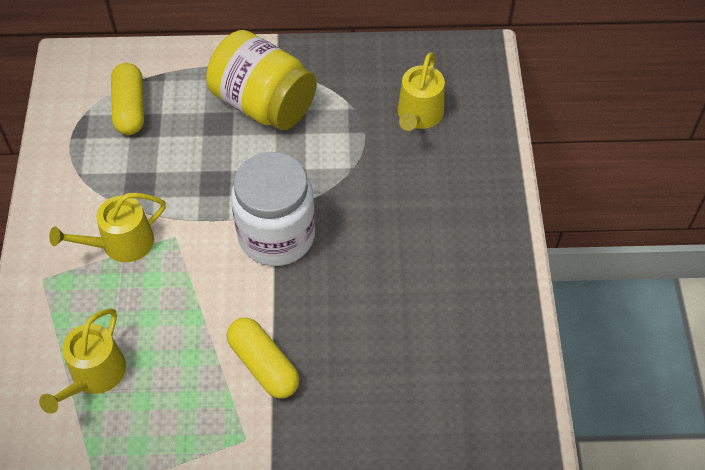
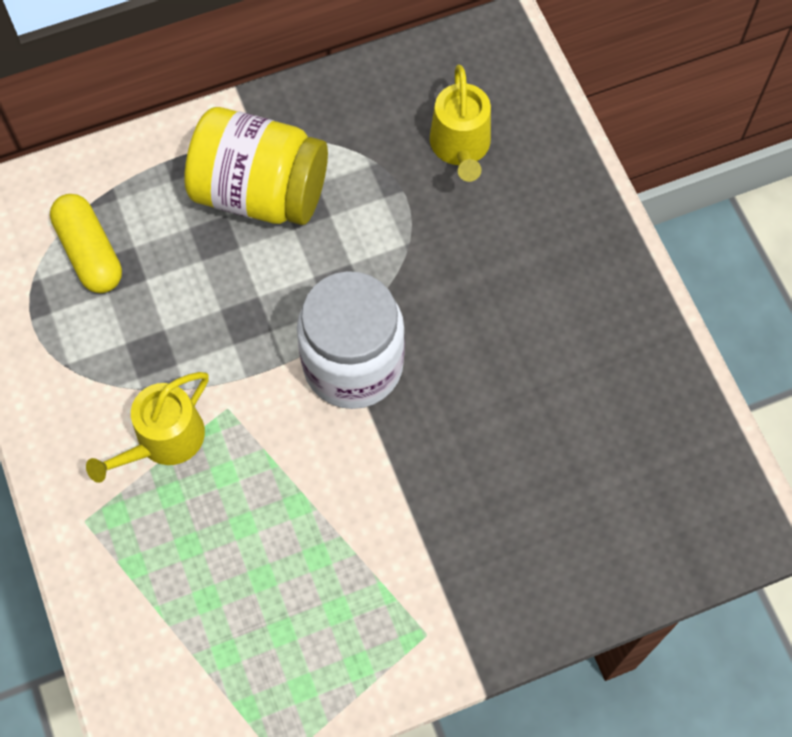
camera: 20 degrees left, 10 degrees up
(94, 375) = (209, 621): yellow watering can -> none
(264, 365) = (409, 535): yellow capsule -> none

